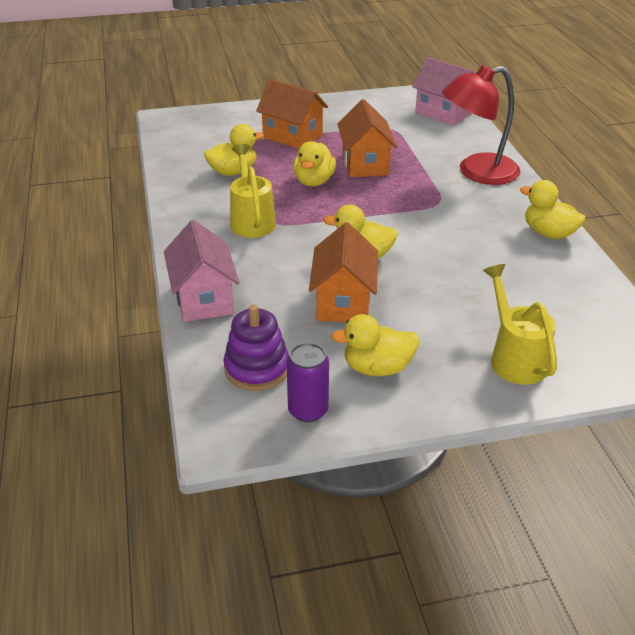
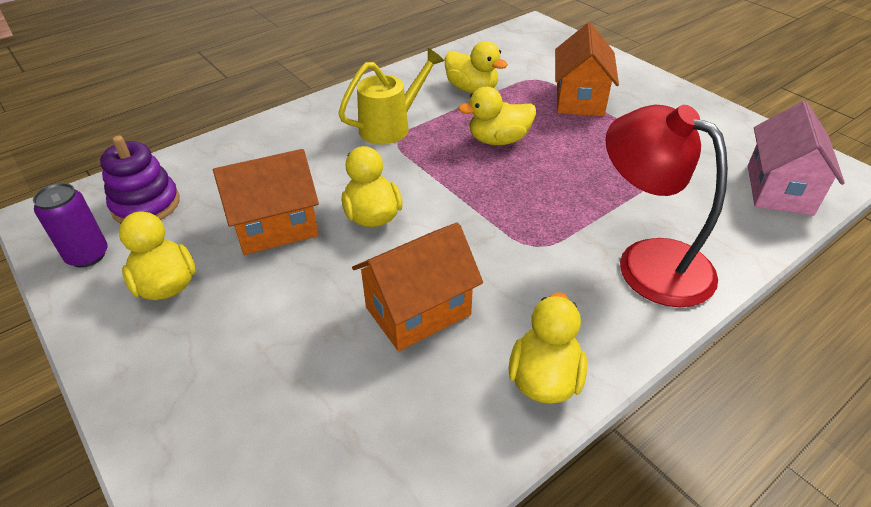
camera: 65 degrees right, 5 degrees up
(204, 299) = (243, 142): pink house -> none
(365, 164) = (571, 163): orange house -> orange house (418, 311)
(514, 358) = (216, 405): yellow watering can -> none

